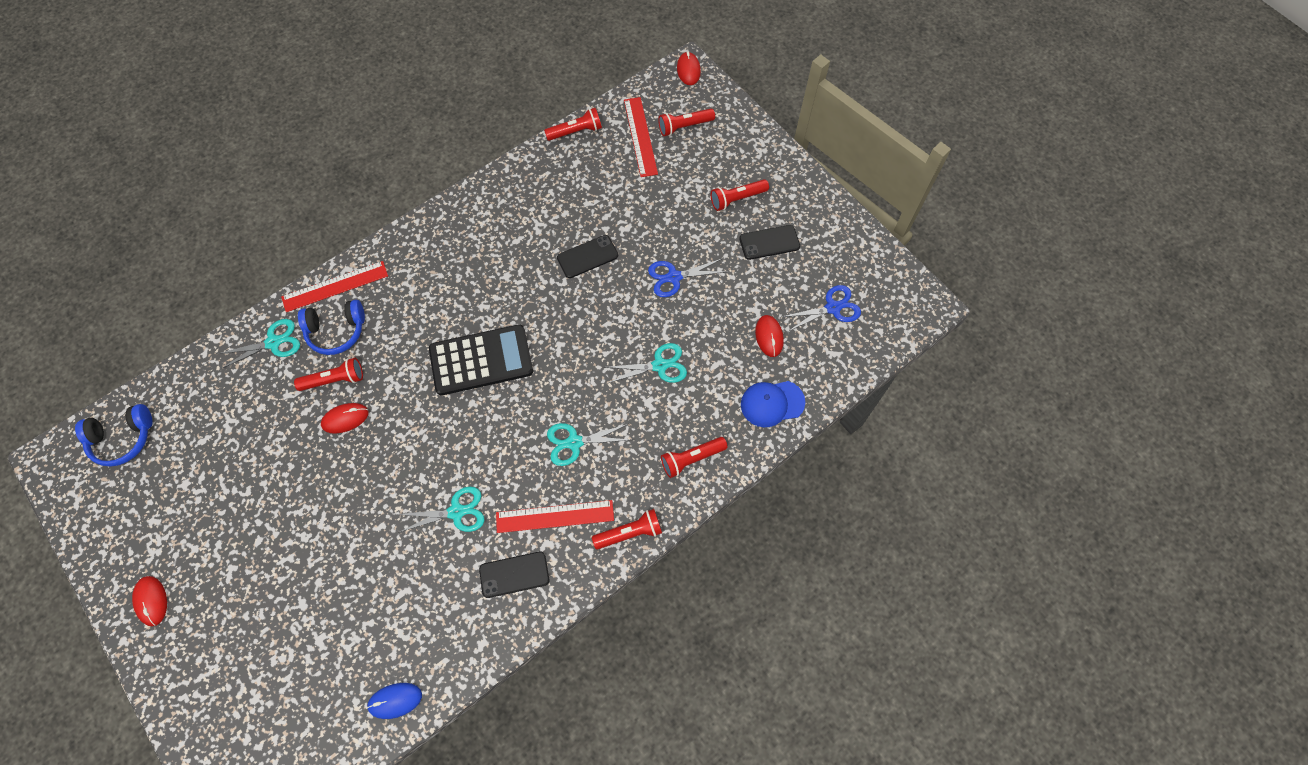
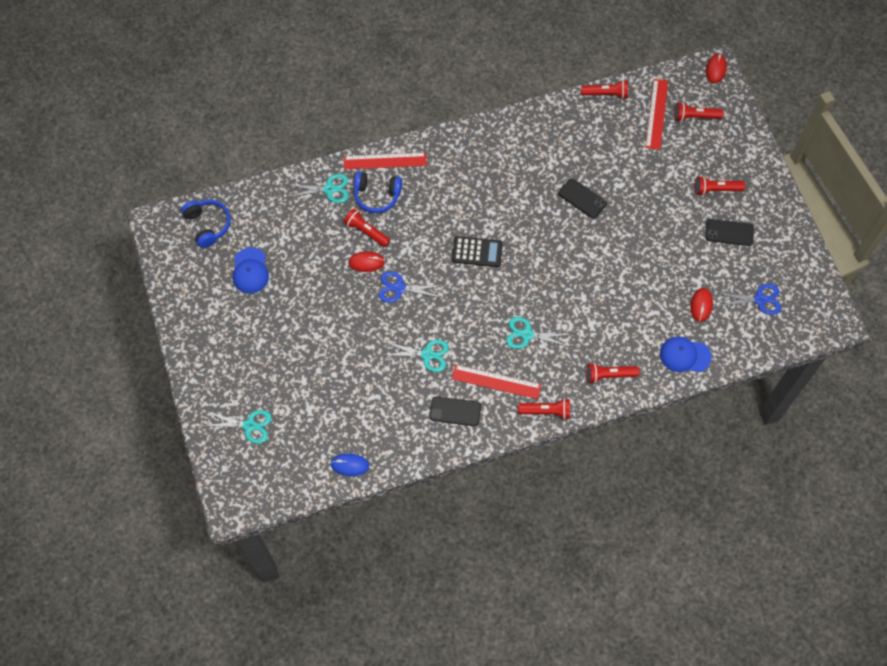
camera: 20 degrees right, 0 degrees up
(123, 438) = (208, 225): blue headphones -> blue headphones turned 120 degrees counterclockwise
(151, 601) = (203, 344): red mouse -> none
(194, 480) = (250, 271): none -> blue cap
(334, 380) = (366, 231): red flashlight -> red flashlight turned 150 degrees counterclockwise
(481, 360) = (477, 252): black calculator -> black calculator, size x0.64
(587, 257) = (582, 198): black phone -> black phone turned 45 degrees clockwise
(659, 365) = (609, 299): turquoise scissors -> turquoise scissors (249, 425)
(674, 277) = (644, 236): blue scissors -> blue scissors (399, 288)

